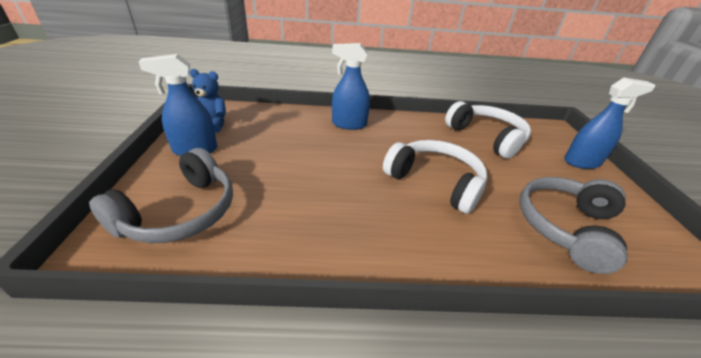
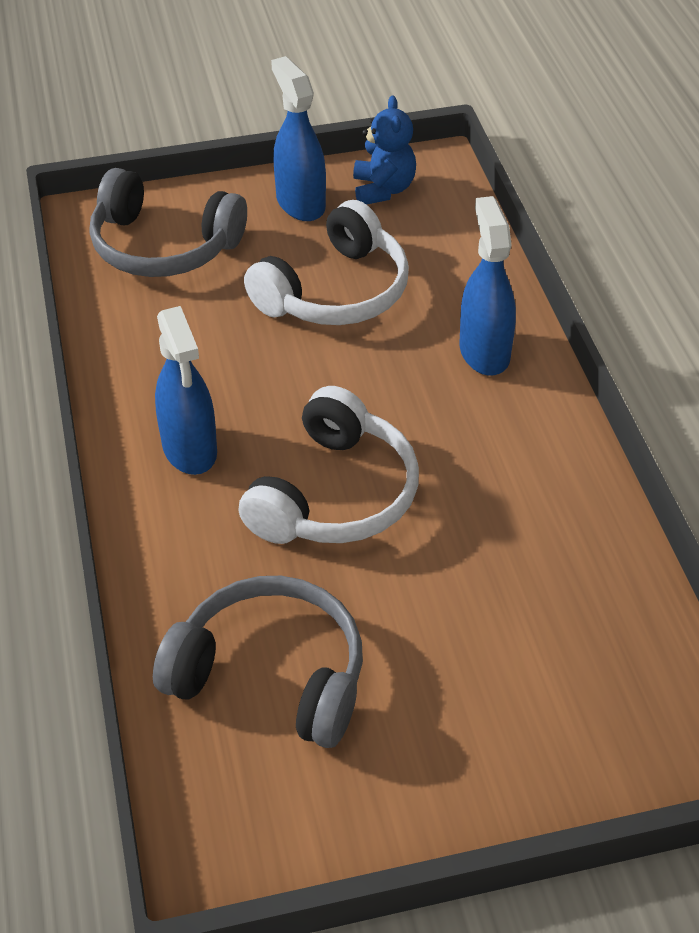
camera: 80 degrees right, 10 degrees up
(486, 137) = (559, 585): white headphones -> white headphones (335, 291)
(582, 162) = (534, 769): blue spray bottle -> blue spray bottle (190, 449)

